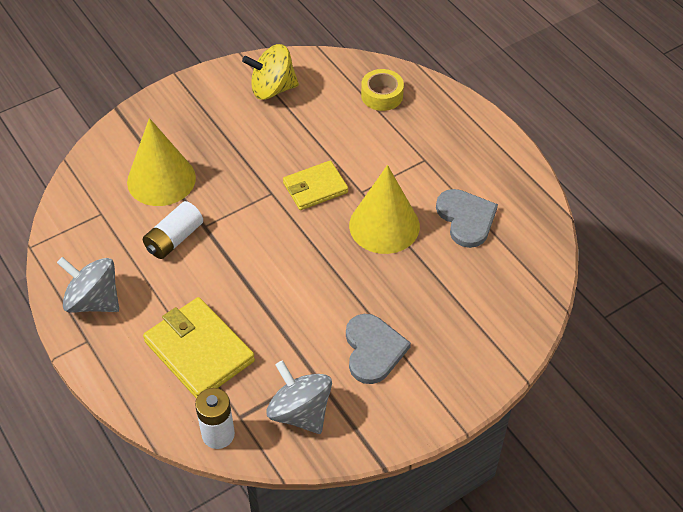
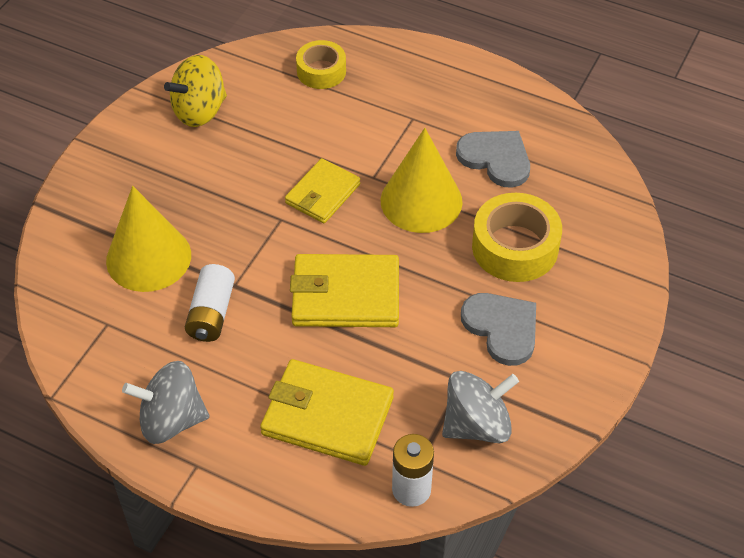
camera: 30 degrees left, 0 degrees up
(276, 270) = (346, 295): none -> yellow wallet
(300, 412) = (477, 425): grey spinning top -> grey spinning top turned 135 degrees clockwise
(429, 293) = (515, 247): none -> yellow tape

